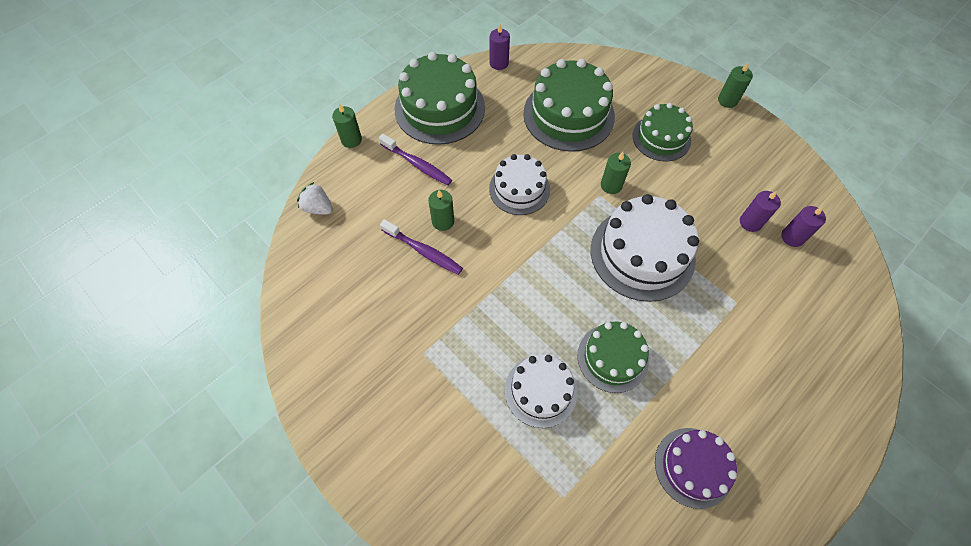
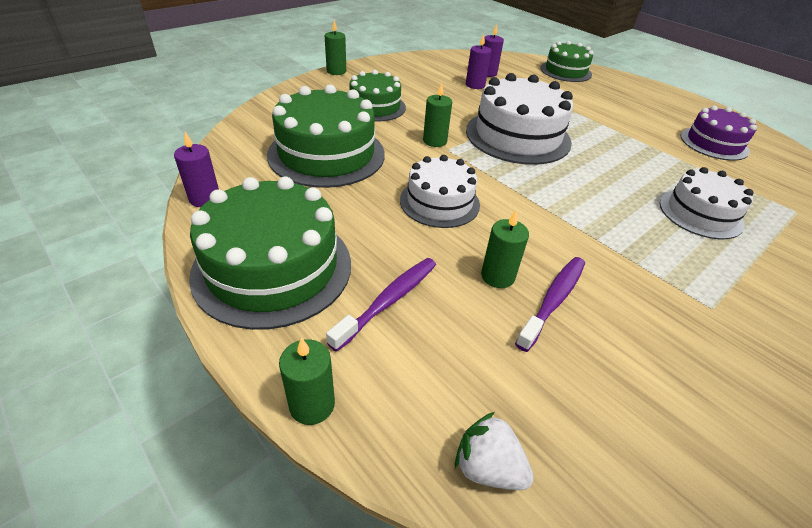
camera: 90 degrees left, 20 degrees down
(318, 208) = (488, 467): white strawberry -> white strawberry turned 90 degrees clockwise
(612, 358) = (638, 167): green cake -> green cake (565, 71)

